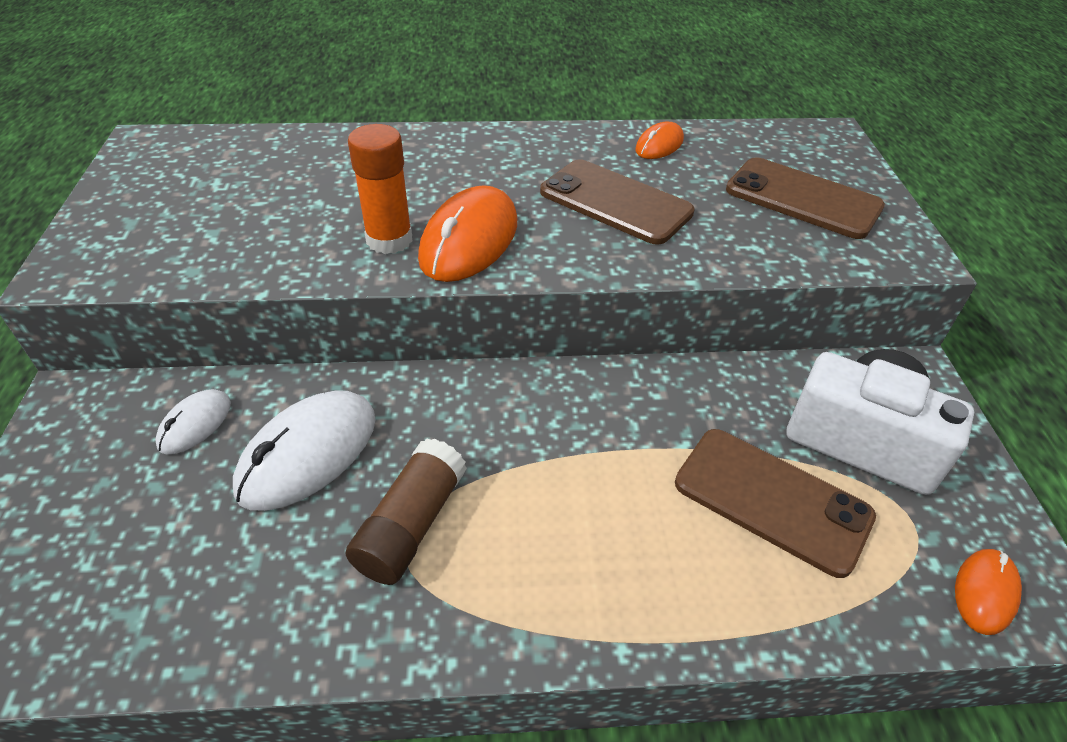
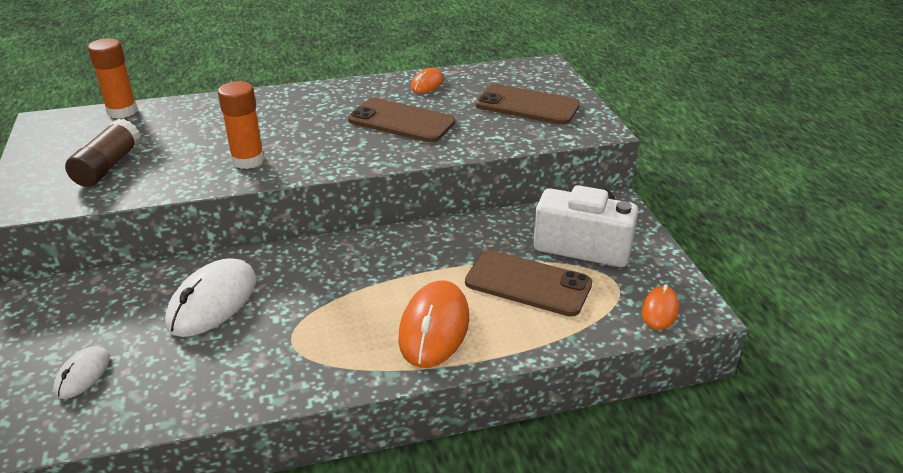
camera: 10 degrees left, 10 degrees down
(195, 424) = (126, 297): white mouse -> white mouse (83, 375)
(244, 139) = (122, 111): none -> orange glue stick
(411, 525) = (294, 329): brown glue stick -> brown glue stick (108, 166)
(469, 240) = (304, 154): orange mouse -> orange mouse (434, 328)

